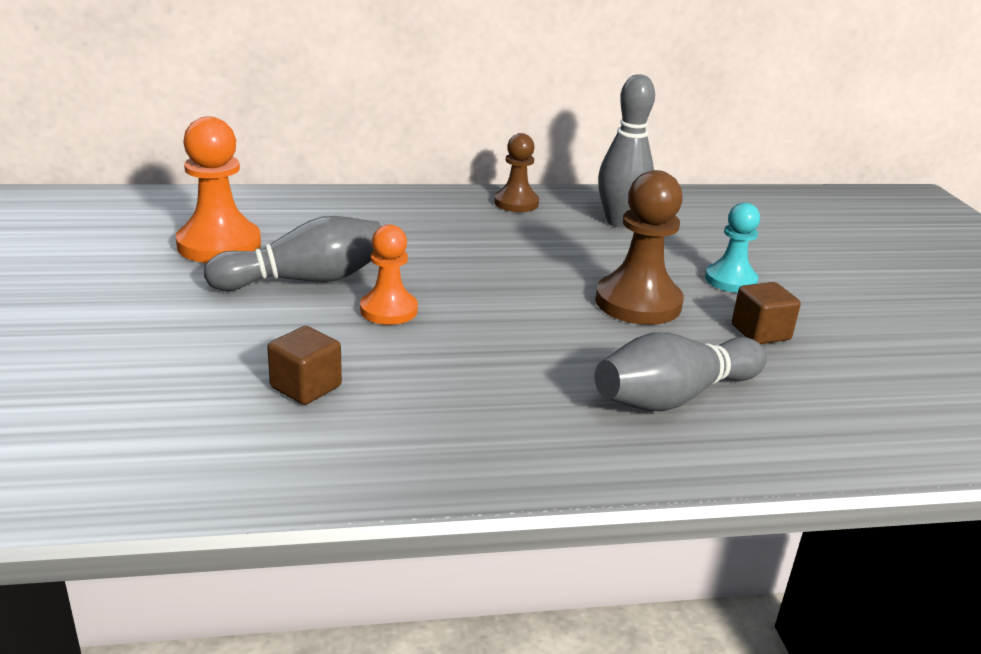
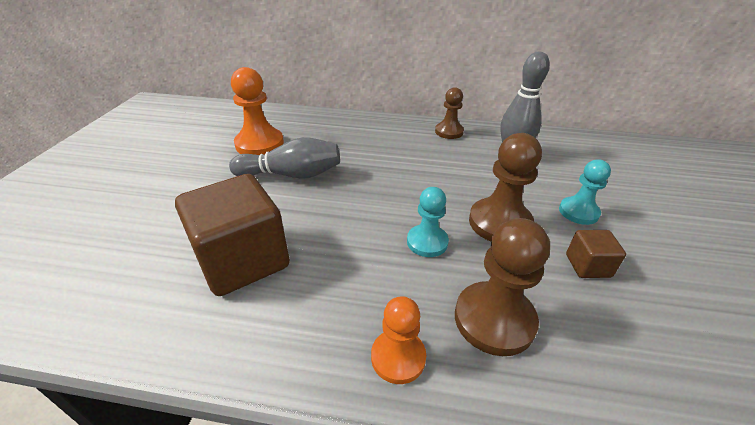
camera: 20 degrees right, 10 degrees up
(306, 387) = (243, 260): brown cube -> brown cube, size x2.15
(388, 310) = (328, 205): orange pawn -> orange pawn (398, 357)
(554, 334) = (427, 242): none -> turquoise pawn
(674, 397) = (494, 319): grey bowling pin -> brown pawn

